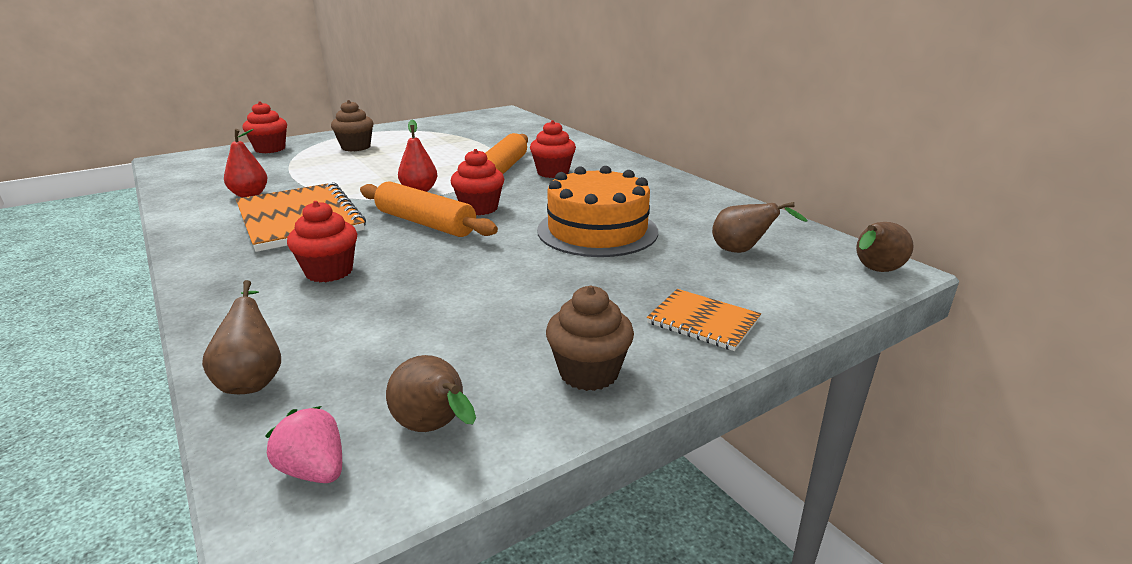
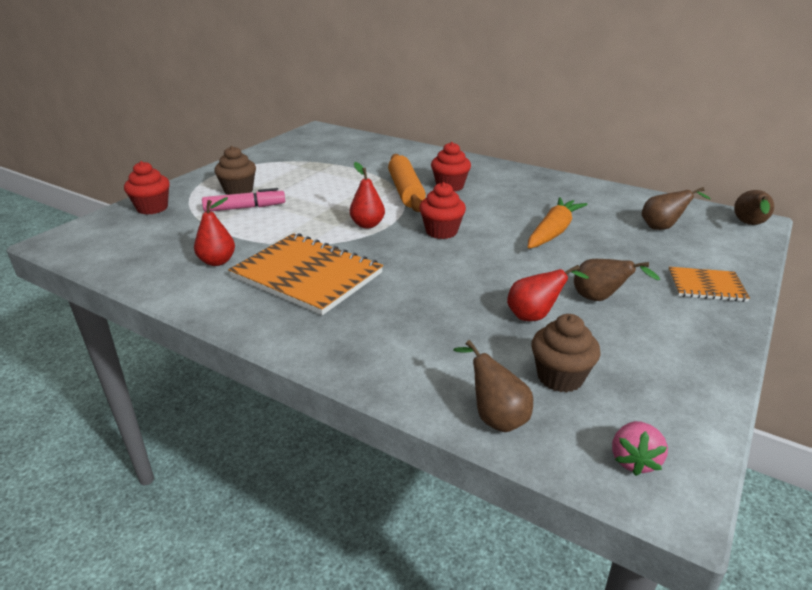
camera: 25 degrees left, 5 degrees up
(314, 470) = (634, 460): pink strawberry -> pink strawberry turned 90 degrees counterclockwise
(329, 272) = (411, 316): red cupcake -> none
(339, 160) = (245, 208): none -> pink marker
(425, 223) = (419, 255): orange rolling pin -> none
(435, 428) = (661, 407): brown pear -> brown pear (600, 299)
(448, 301) = (535, 316): none -> red pear
(588, 373) = (692, 341): brown cupcake -> brown cupcake (560, 377)
(597, 230) = (553, 232): orange cake -> orange carrot

